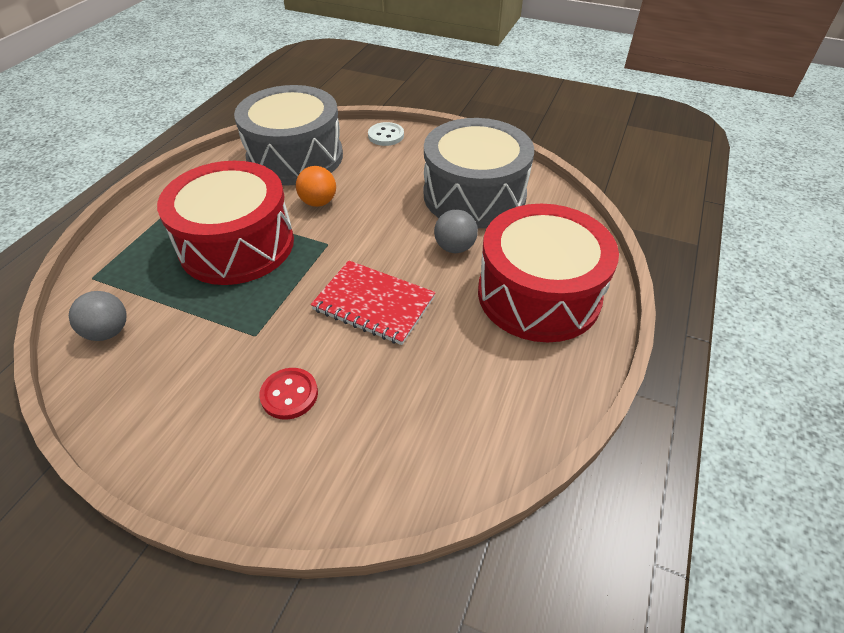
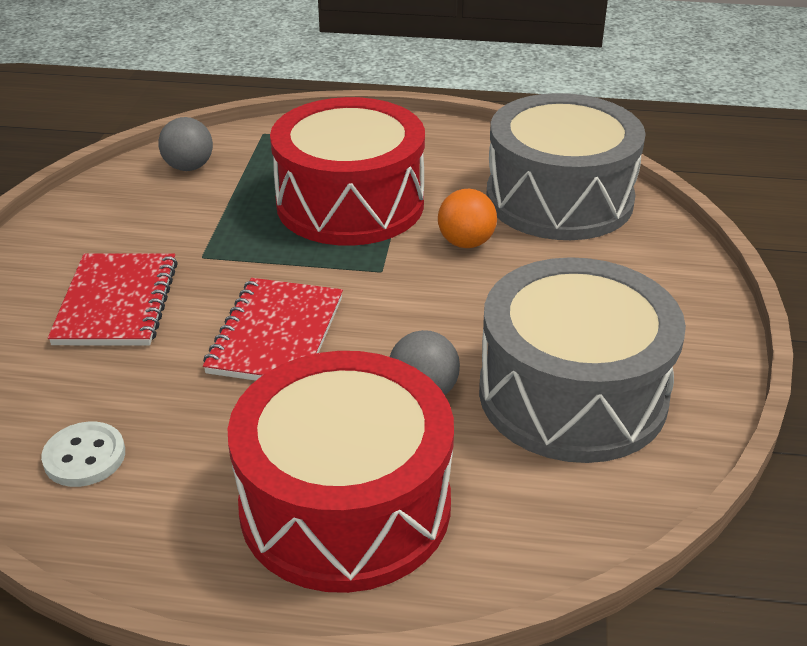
camera: 75 degrees right, 10 degrees down
(289, 395) = (116, 303): red button -> red notebook
(386, 136) = (678, 267): white button -> white button (84, 457)

